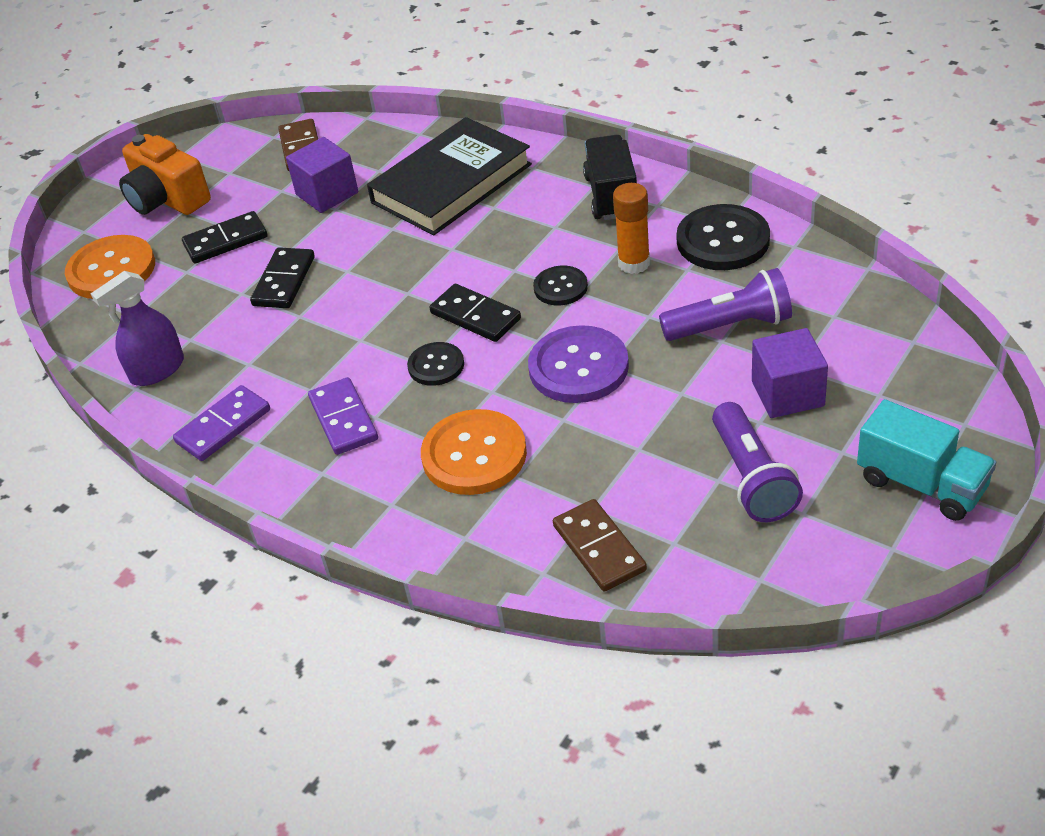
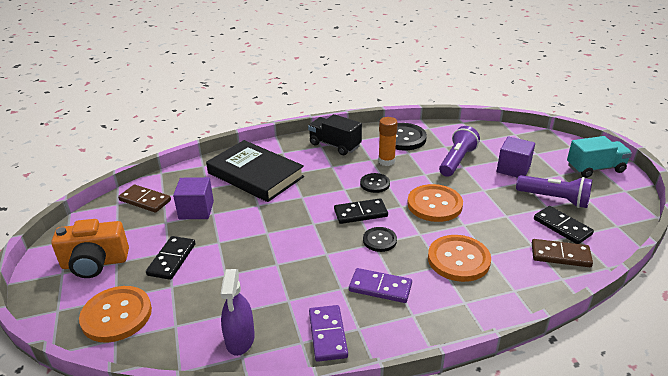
camera: 55 degrees left, 10 degrees down
(284, 281) = (241, 256): black domino -> black domino (562, 227)
(451, 183) = (255, 175): black book -> black book turned 45 degrees counterclockwise
(578, 367) = (434, 204): purple button -> orange button

